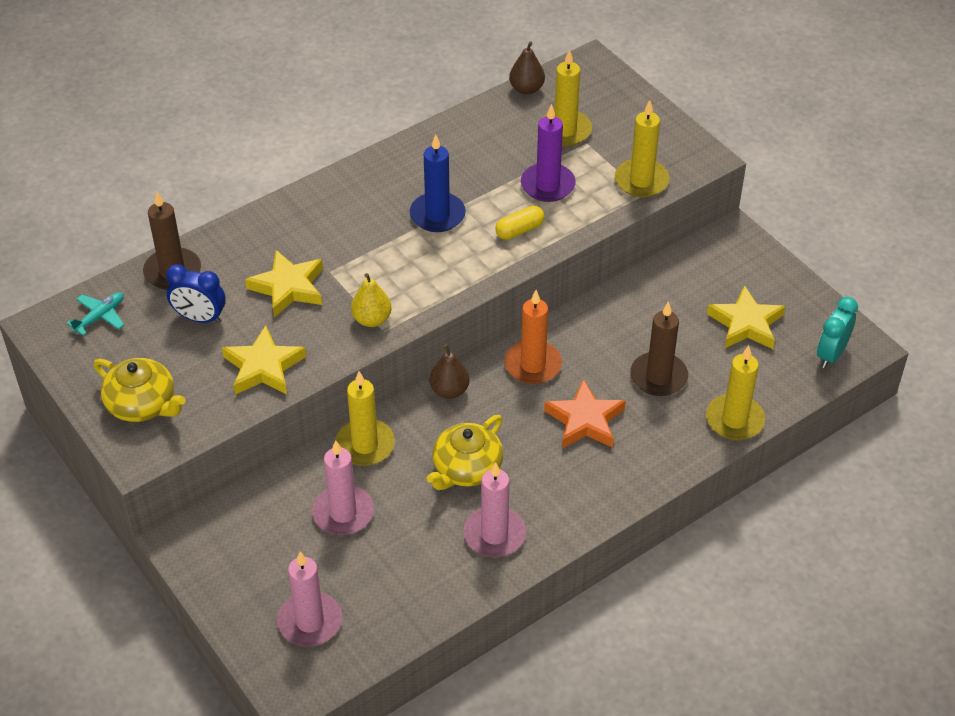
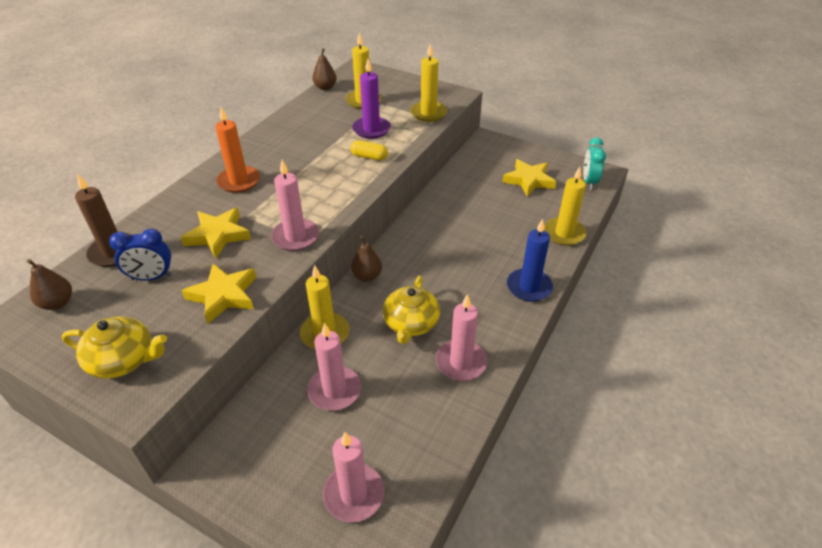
camera: 25 degrees left, 5 degrees down
(100, 317) = (58, 303): turquoise plane -> brown pear
(372, 319) = (295, 237): yellow pear -> pink candle
(437, 215) = (307, 163): blue candle -> blue candle (529, 287)
(519, 230) = (369, 157): yellow capsule -> yellow capsule turned 75 degrees clockwise
(533, 365) = (414, 242): orange candle -> orange candle (239, 181)
(585, 420) = (472, 264): orange star -> none
(658, 377) = (499, 224): brown candle -> none

